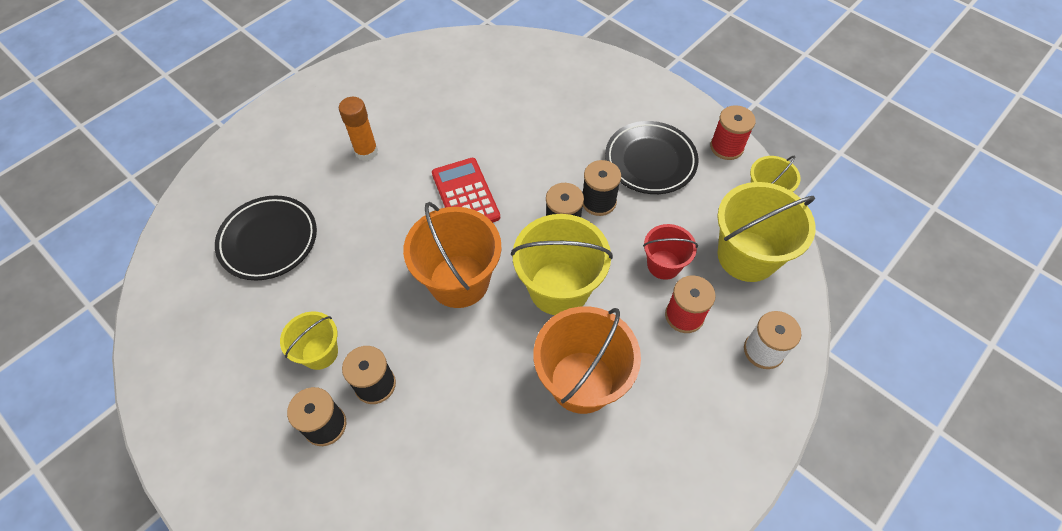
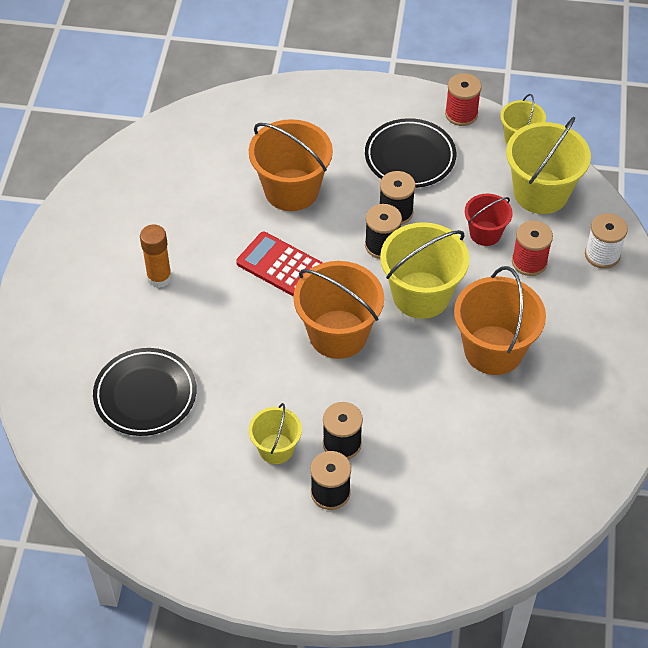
camera: 35 degrees left, 5 degrees down
(528, 137) = (291, 190): none -> orange bucket

